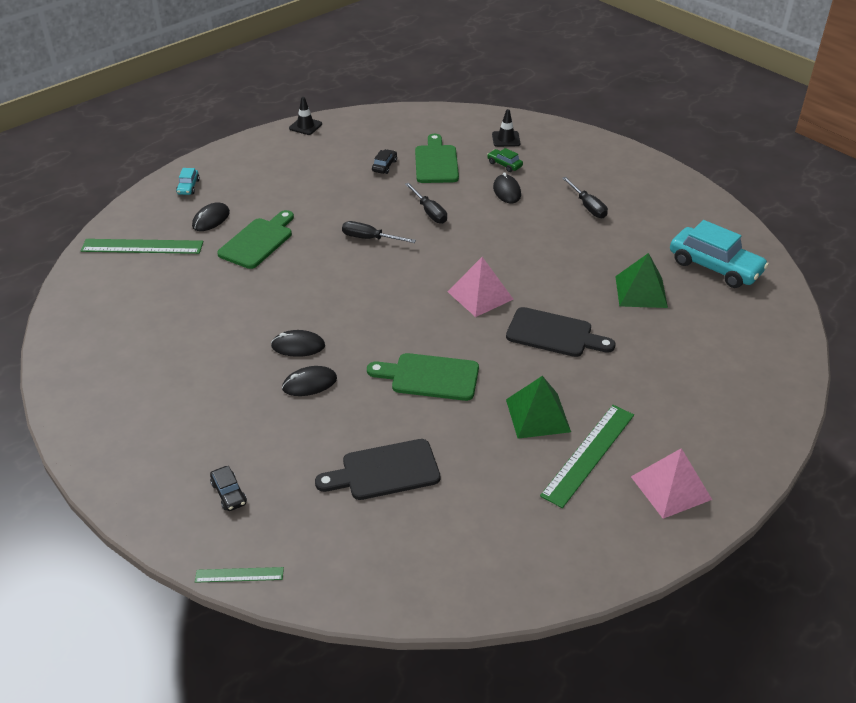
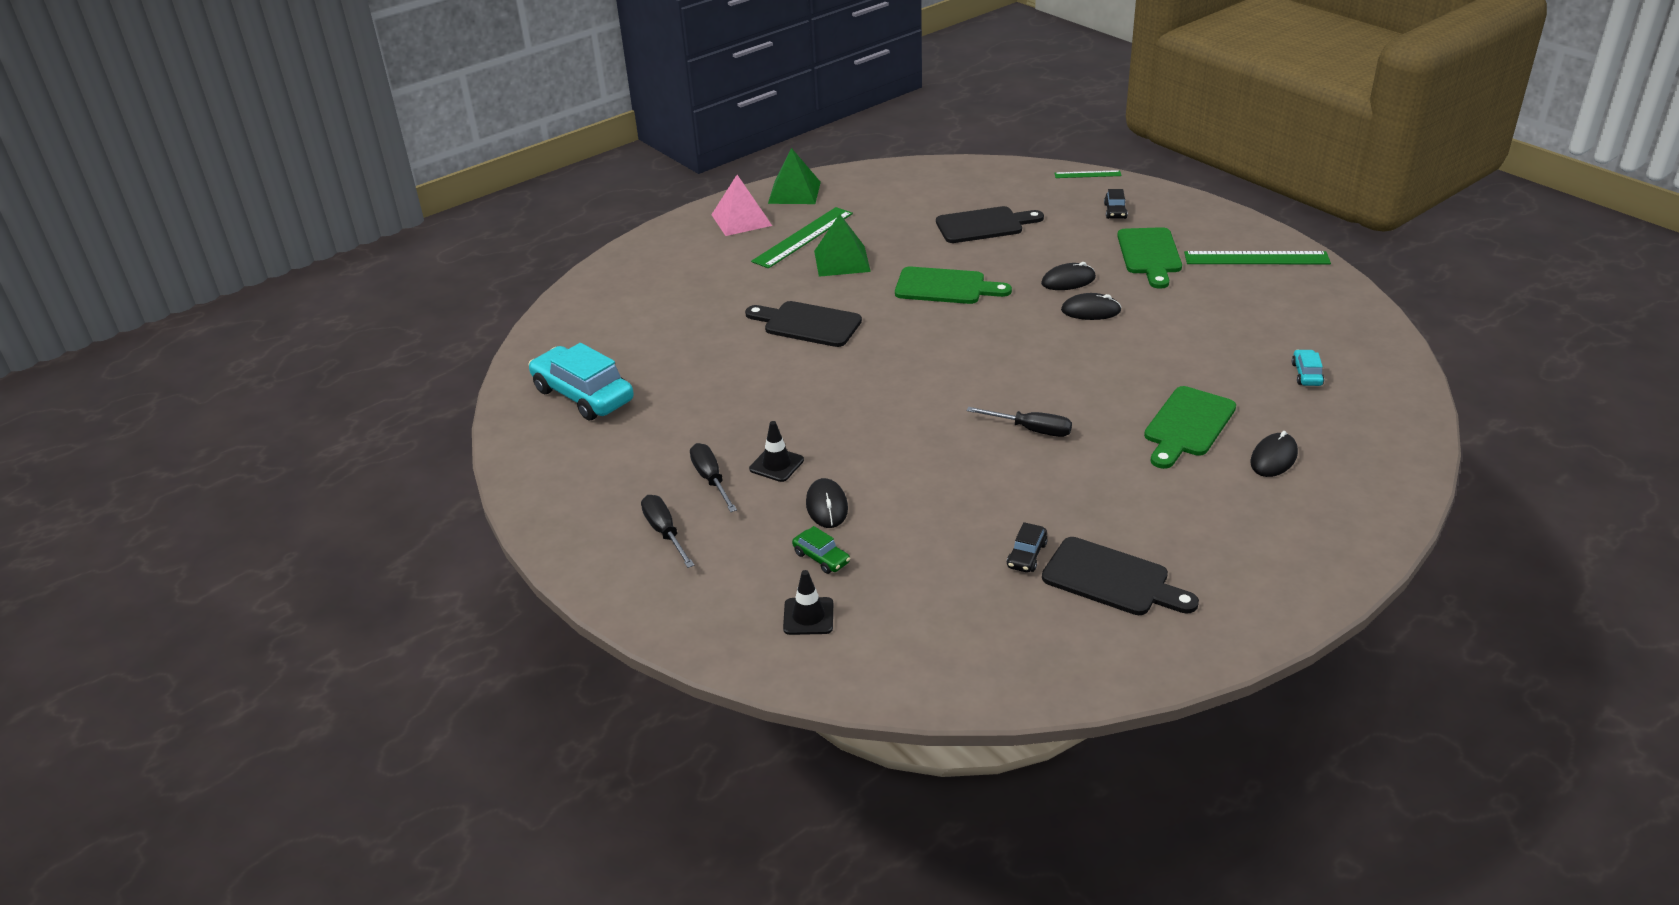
camera: 175 degrees left, 5 degrees down
(142, 246) = (1347, 417): green ruler -> green ruler (1256, 258)
(188, 187) = (1343, 513): turquoise car -> turquoise car (1306, 374)
(229, 493) = (1115, 211): black car -> black car turned 150 degrees counterclockwise
(305, 126) = (1196, 653): black traffic cone -> black traffic cone (776, 464)
(338, 155) = (1112, 579): none -> black cutting board
(429, 212) = (948, 470): black screwdriver -> black screwdriver (665, 532)
(436, 162) = (938, 563): green cutting board -> green cutting board (1150, 254)
(480, 295) = (885, 361): pink pyramid -> none
(641, 291) = (690, 367): green pyramid -> green pyramid (794, 192)

